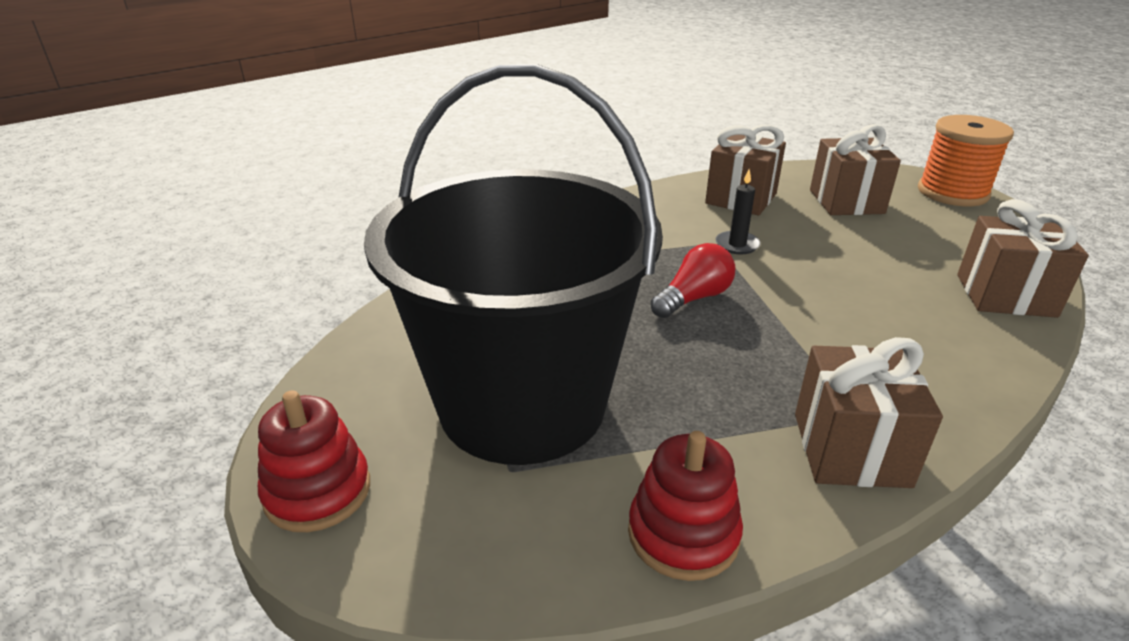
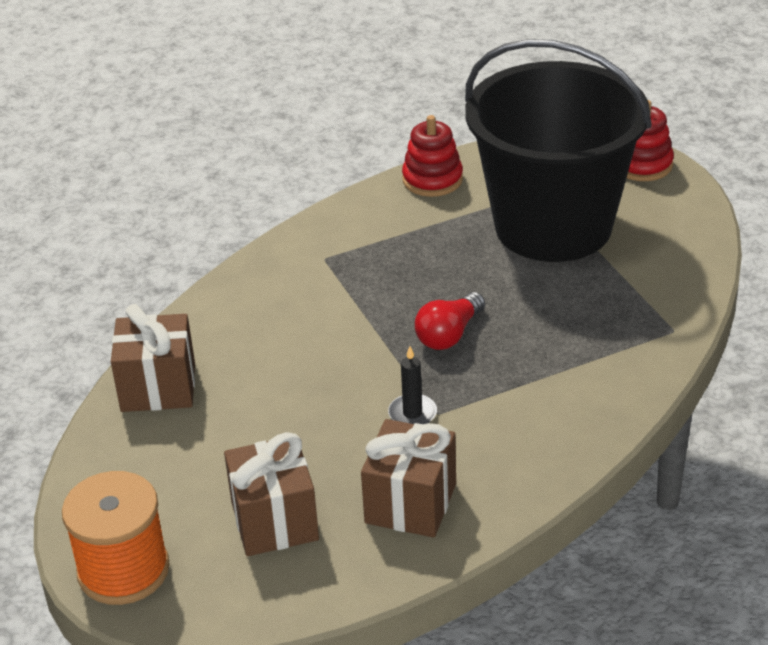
camera: 170 degrees right, 5 degrees up
(850, 449) = (333, 234): brown gift -> none

